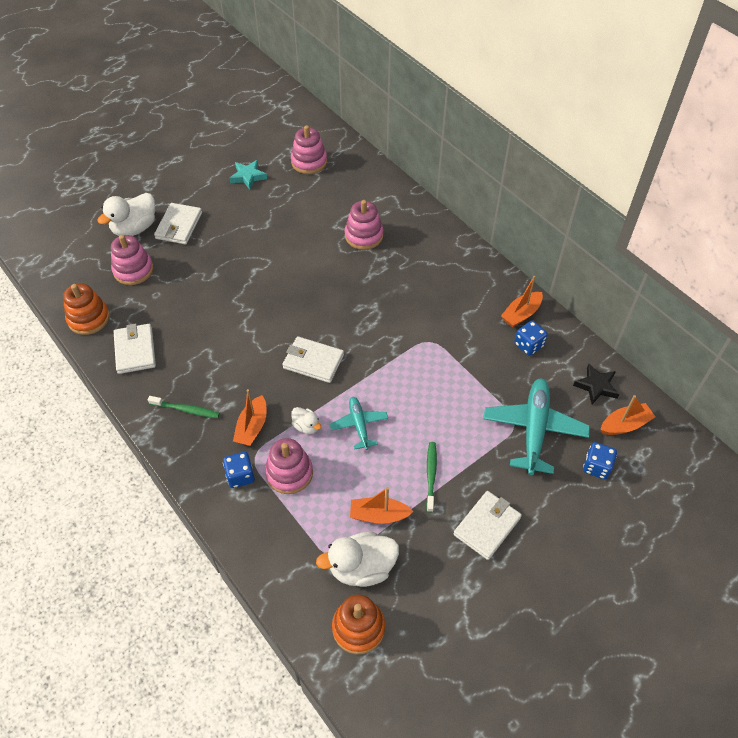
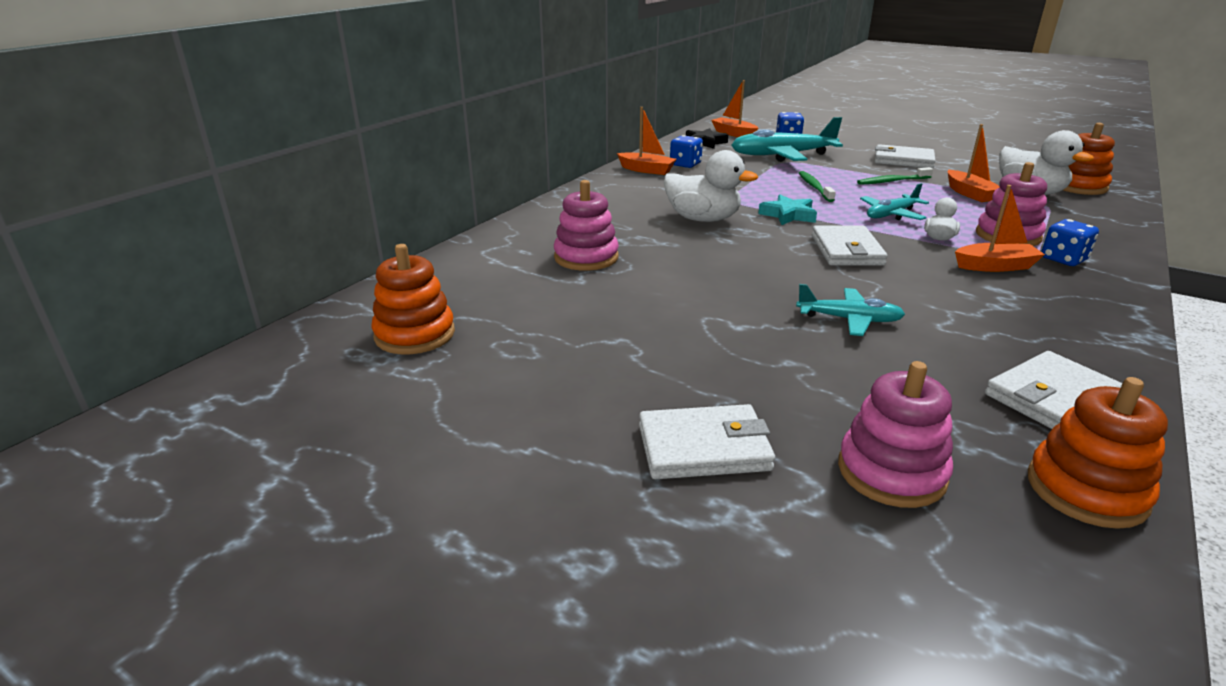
camera: 110 degrees left, 25 degrees down
(135, 228) = (770, 523): white duck -> white duck (703, 219)
(186, 410) = (1056, 316): green toothbrush -> green toothbrush (814, 187)
(235, 316) = (849, 319): none -> turquoise plane
(248, 176) = (487, 395): turquoise star -> turquoise star (788, 215)
(309, 162) = (415, 334): pink stacking toy -> orange stacking toy

